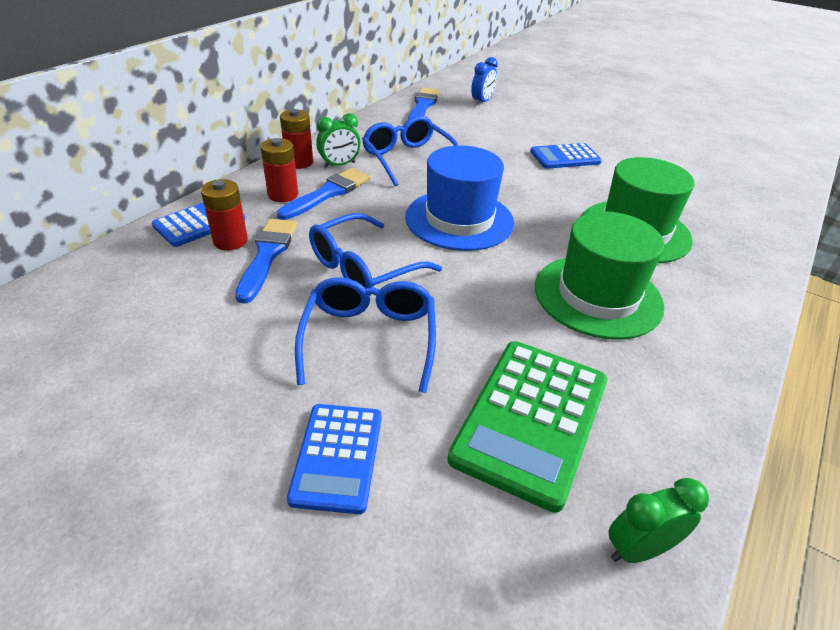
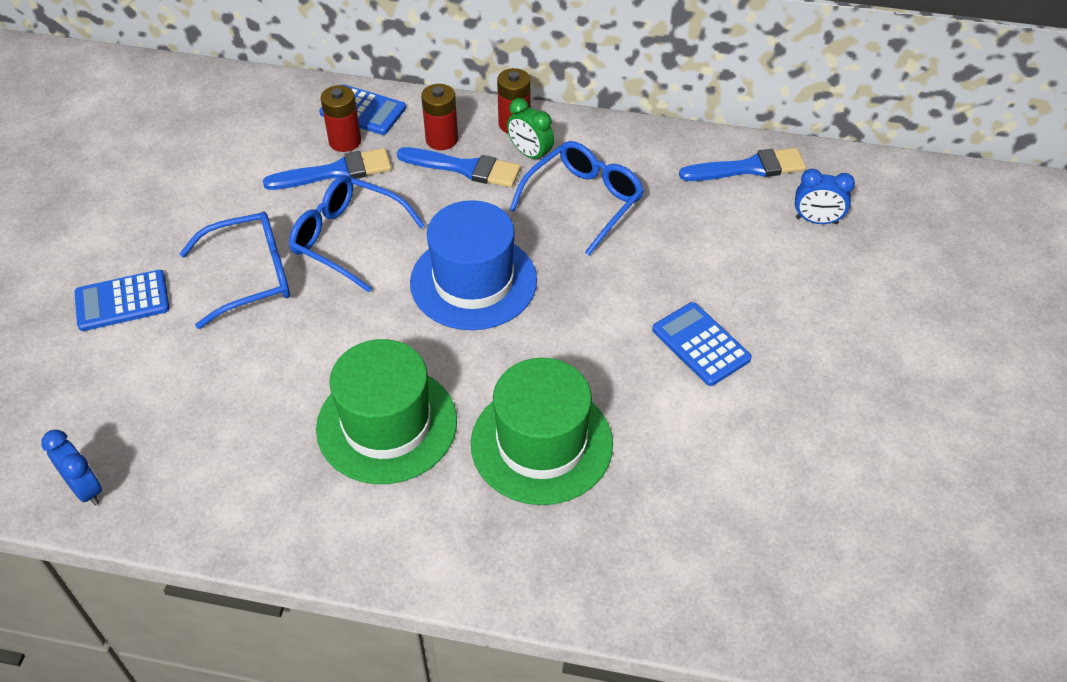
camera: 70 degrees right, 10 degrees up
(531, 419) = (193, 403): green calculator -> none
(639, 549) = (85, 489): green clock -> blue clock

